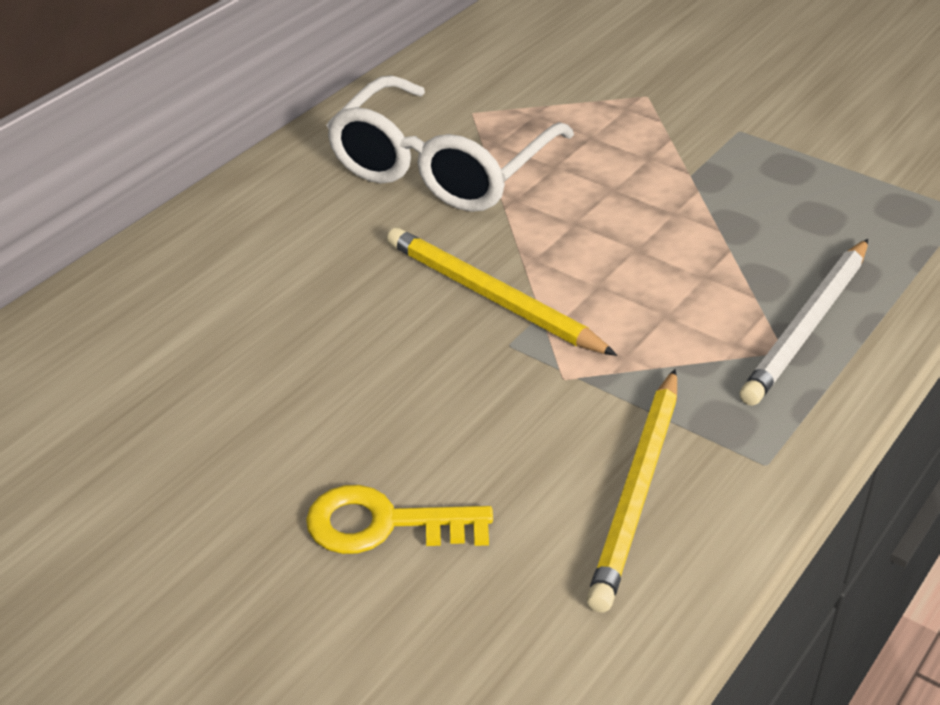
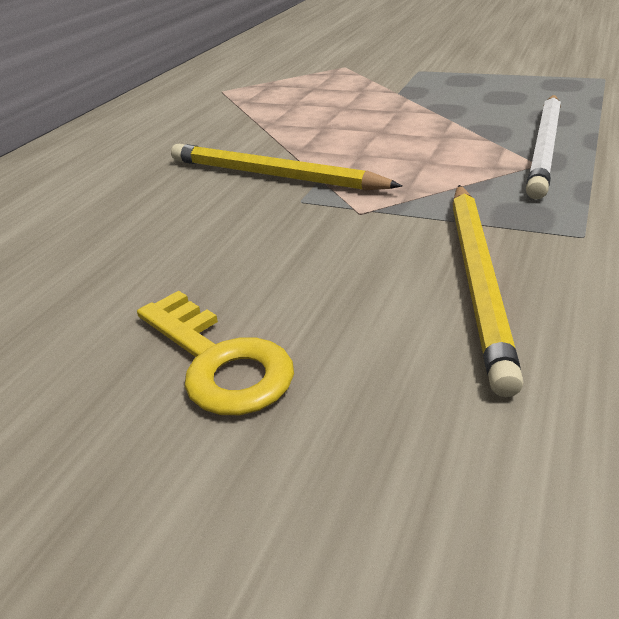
camera: 10 degrees left, 5 degrees down
(383, 524) = (219, 362): yellow key -> yellow key turned 120 degrees counterclockwise
(441, 168) = (206, 117): white glasses -> none

